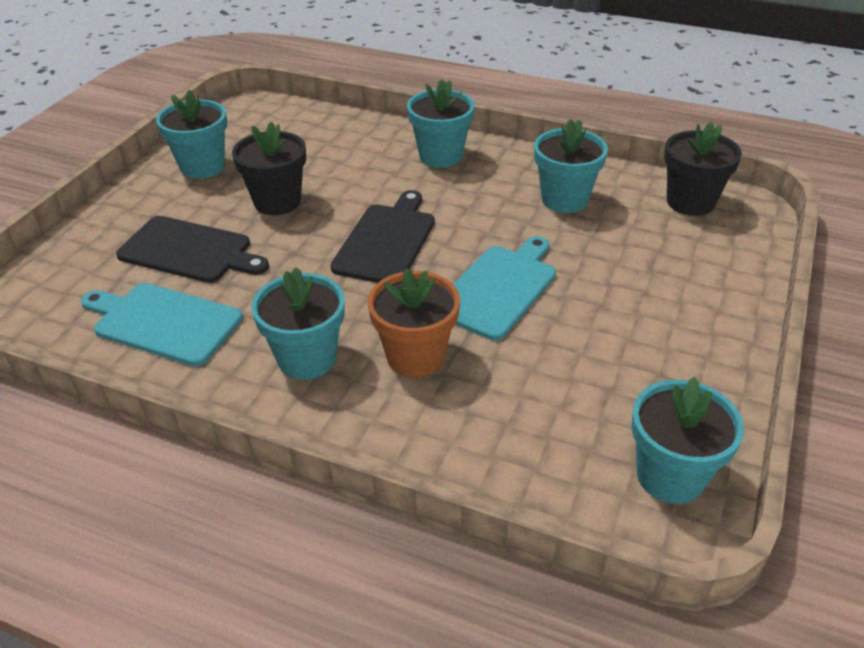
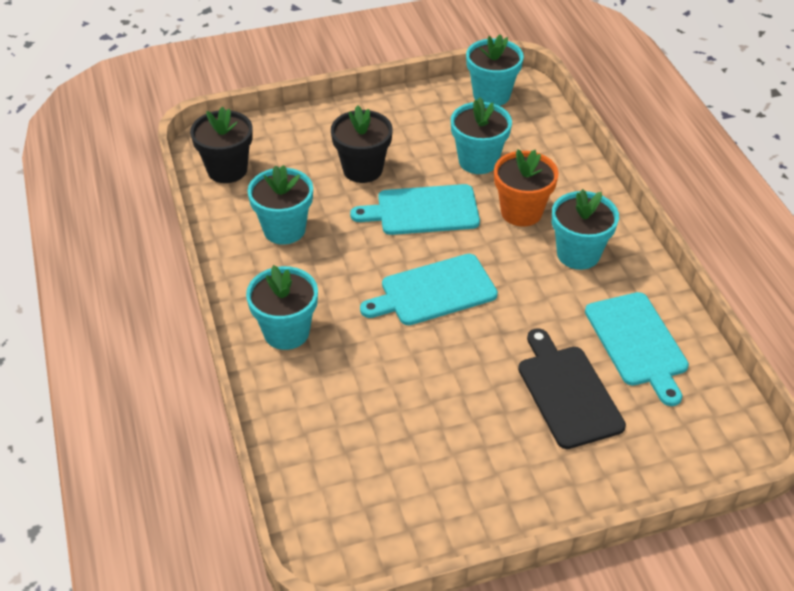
camera: 130 degrees left, 5 degrees up
(202, 167) = (466, 487): turquoise flower pot -> turquoise flower pot (478, 161)
(277, 202) = (457, 389): black flower pot -> black flower pot (362, 169)
(386, 241) = (434, 291): black cutting board -> turquoise cutting board

